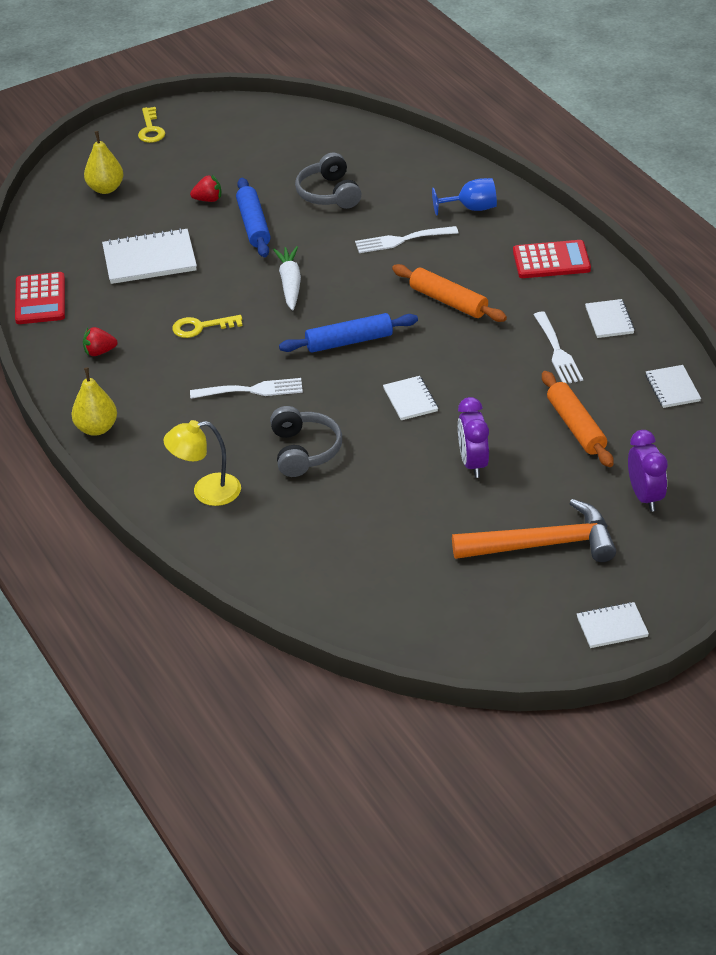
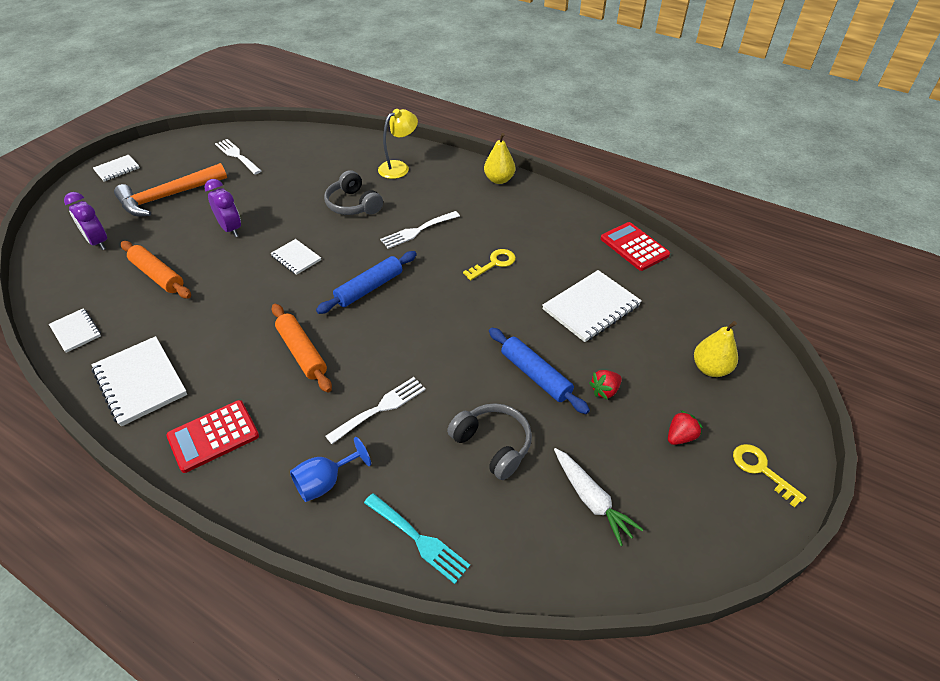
camera: 150 degrees right, 5 degrees up
(99, 352) = (548, 224): red strawberry -> red strawberry (680, 436)
(290, 284) = (453, 324): white carrot -> white carrot (591, 500)
(421, 163) = (419, 539): none -> turquoise fork
(448, 301) = (302, 352): orange rolling pin -> orange rolling pin turned 45 degrees clockwise
(557, 351) = (185, 334): white fork -> white fork (237, 156)
(609, 320) = (140, 382): white notebook -> white notebook, size x1.77

